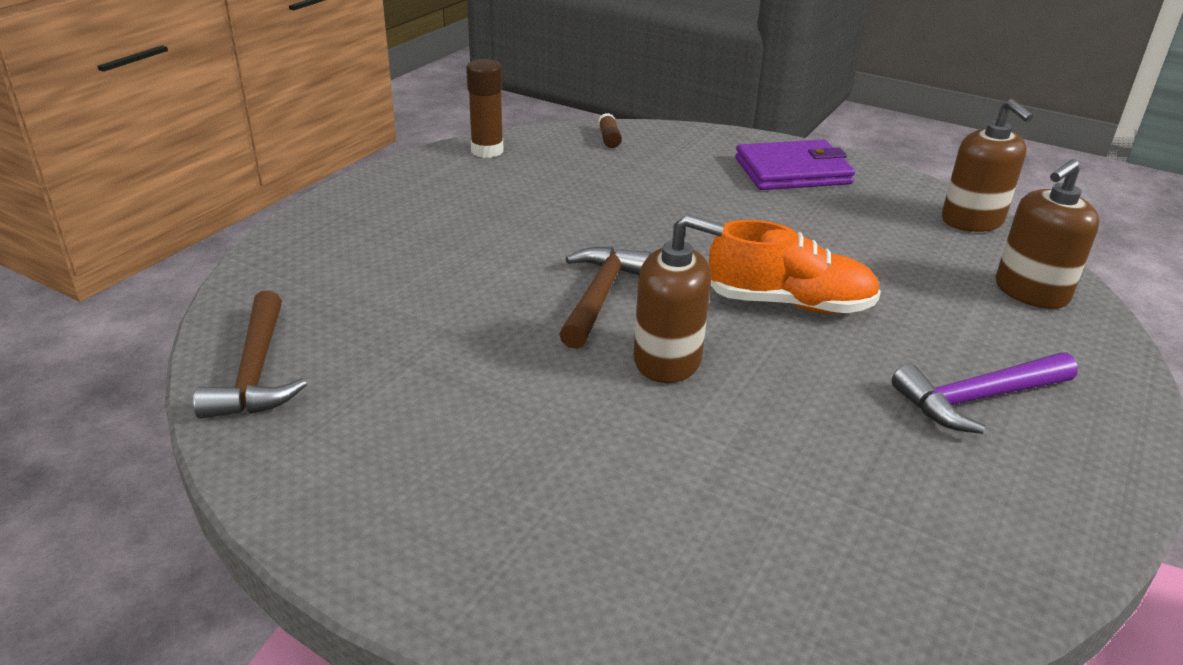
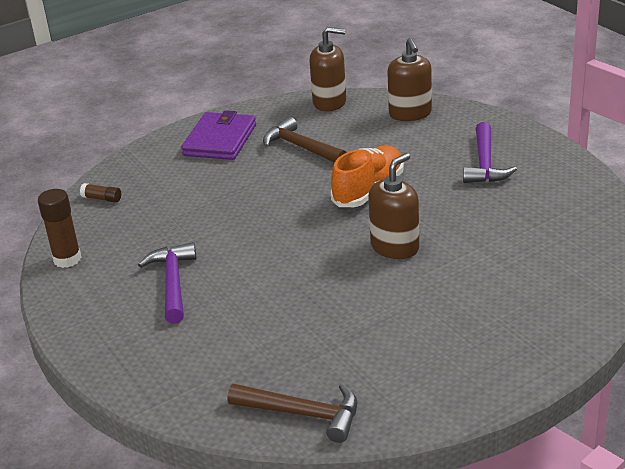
camera: 60 degrees left, 0 degrees up
(480, 218) = (173, 283): none -> purple hammer
(599, 296) = (313, 255): brown hammer -> brown hammer (301, 147)

